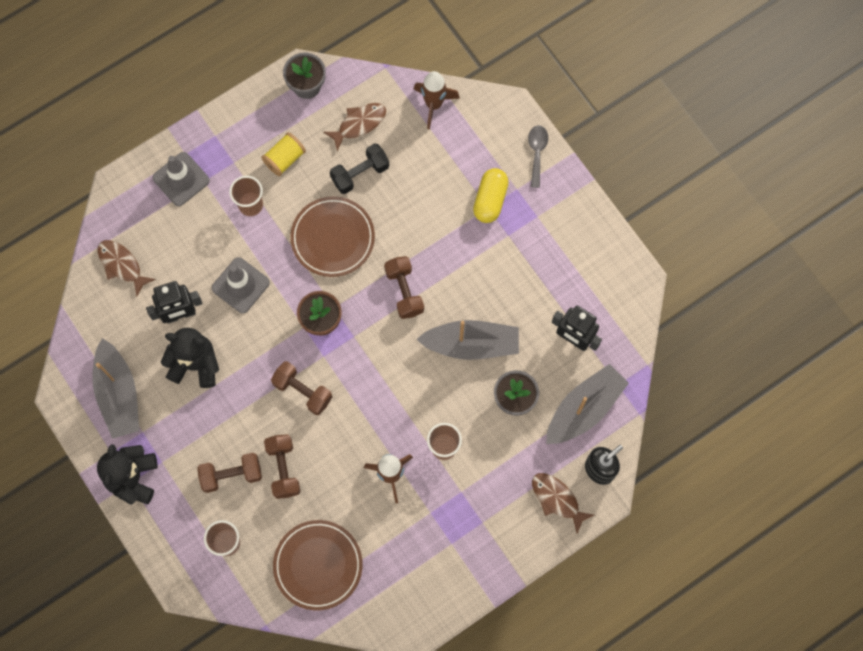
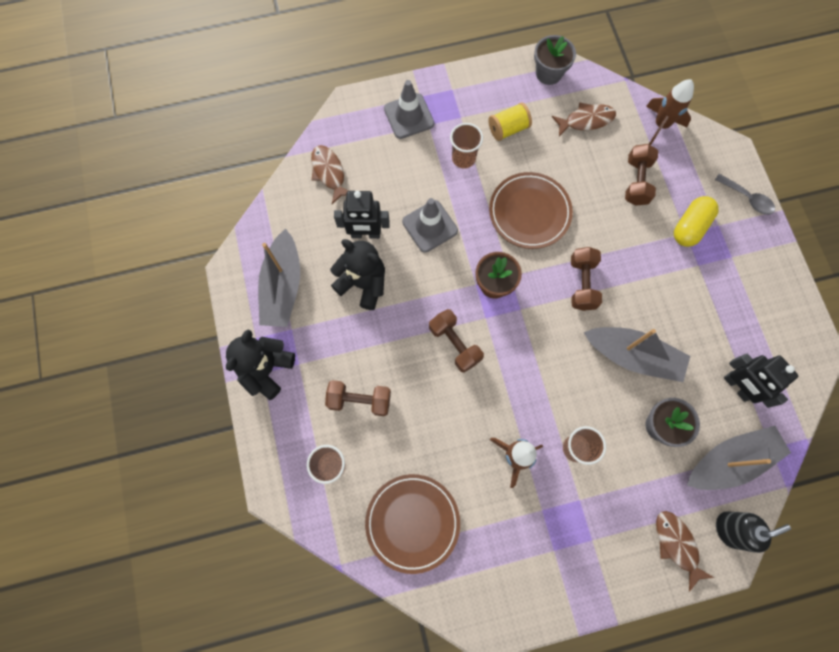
camera: 20 degrees right, 0 degrees up
(283, 469) = (411, 412): brown dumbbell -> brown dumbbell (636, 181)
(360, 173) = (573, 163): black dumbbell -> none
(537, 152) = (747, 198): grey spoon -> grey spoon turned 105 degrees clockwise

